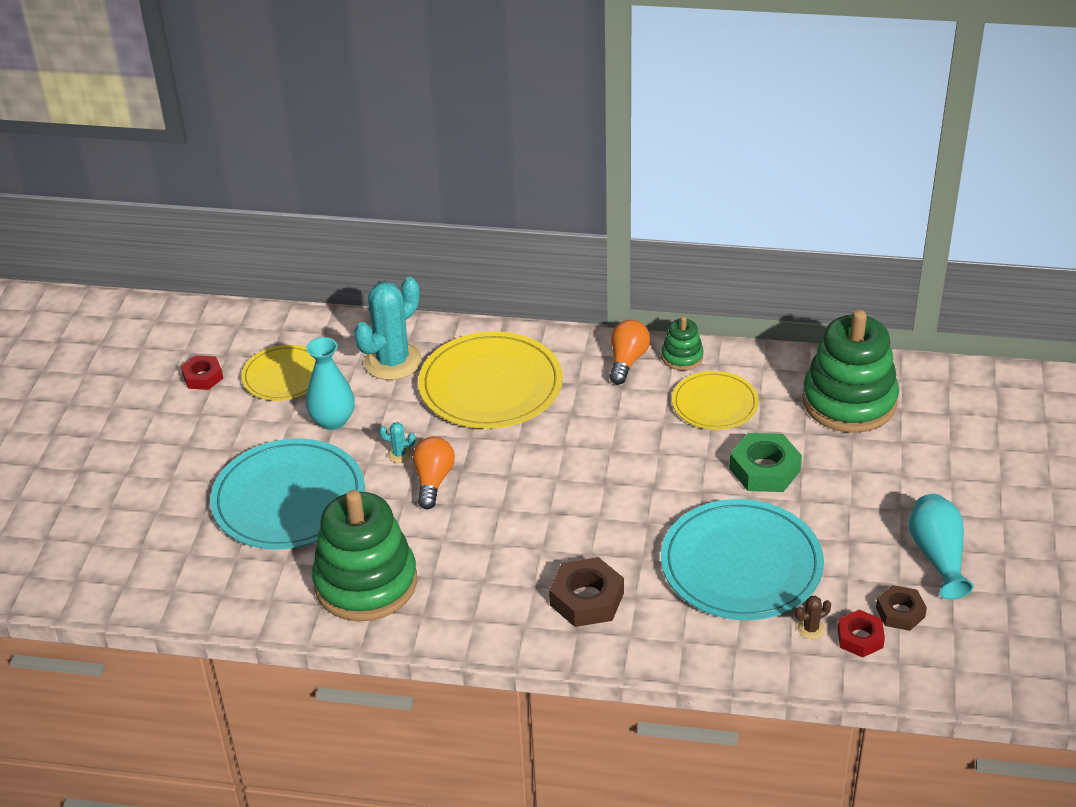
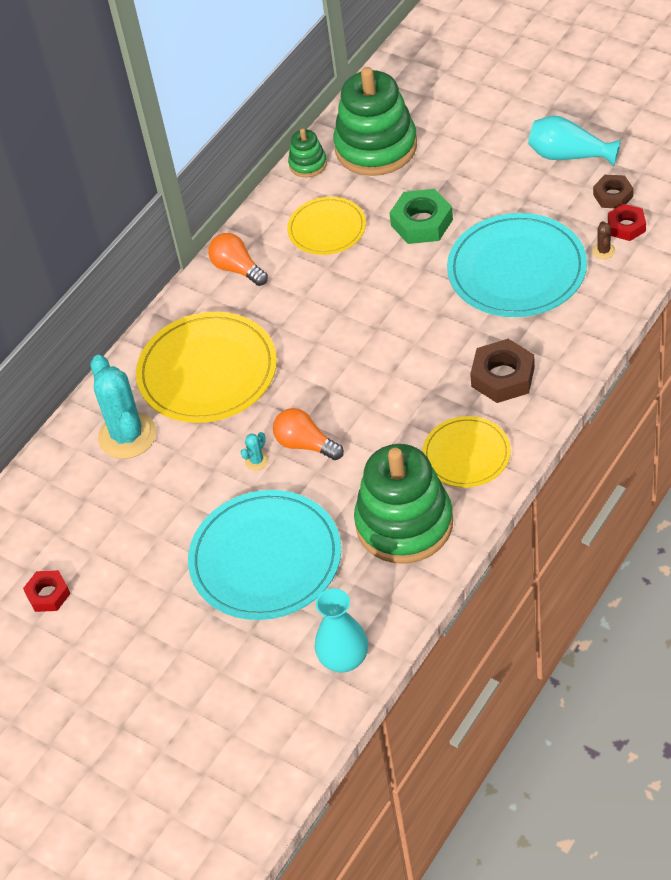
camera: 60 degrees left, 10 degrees up
(284, 376) = (91, 526): yellow plate -> yellow plate (466, 454)
(333, 420) = (180, 501): turquoise vase -> turquoise vase (344, 659)
(682, 357) = (256, 231): green stacking toy -> green stacking toy (308, 164)

